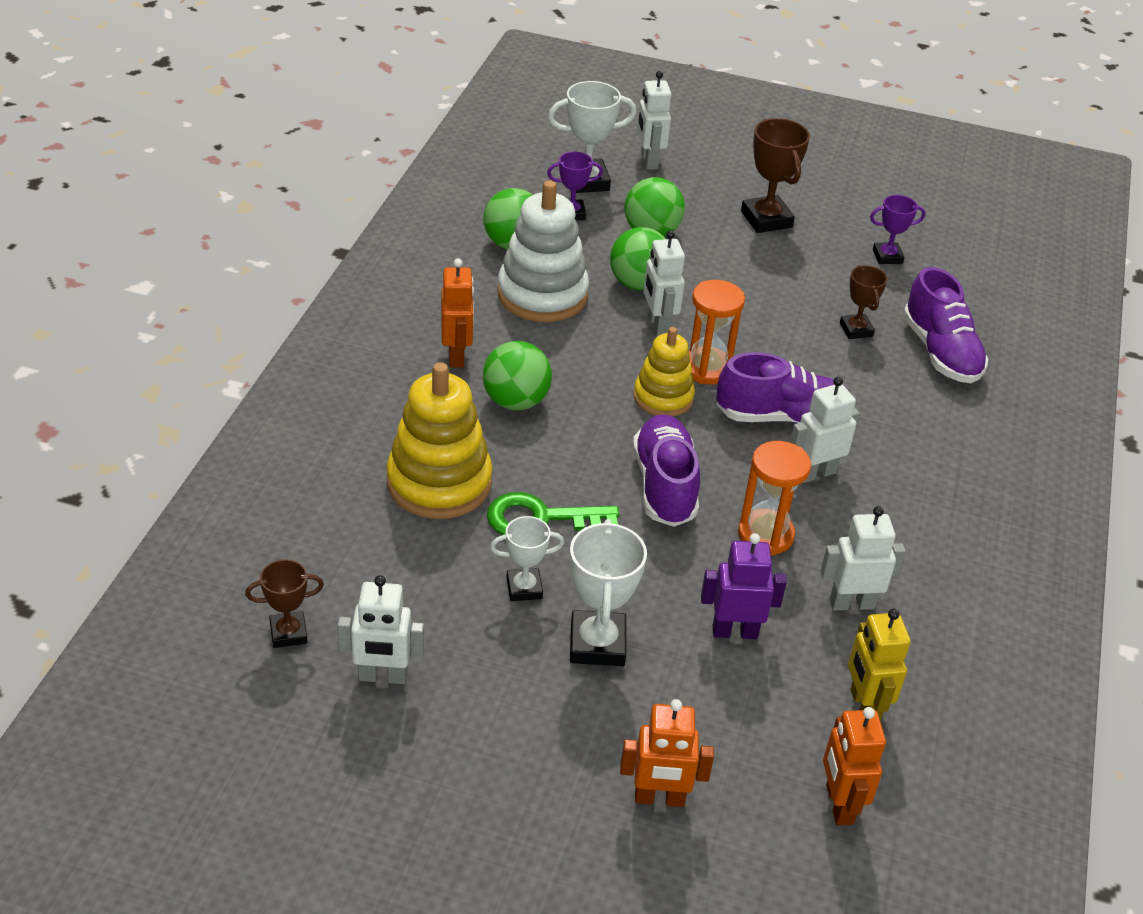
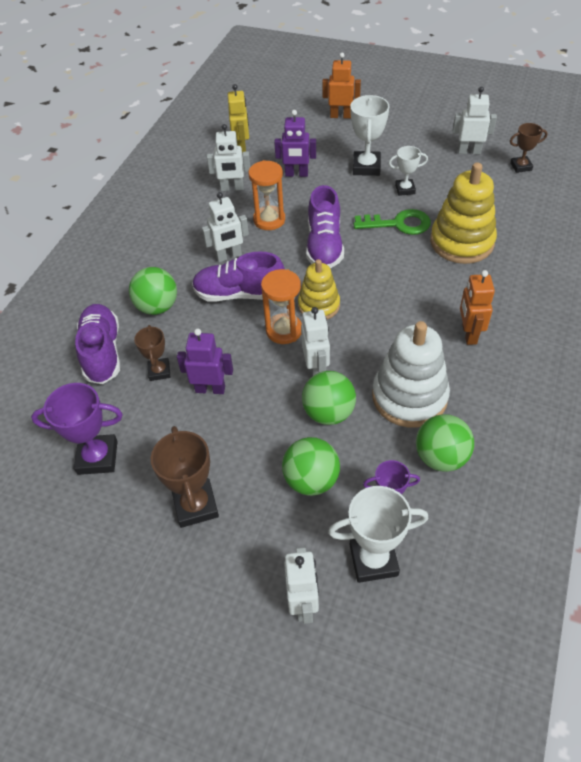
camera: 170 degrees left, 10 degrees up
(515, 401) = (421, 298): green ball -> green ball (157, 307)
(785, 310) = (210, 389): none -> purple robot
(838, 804) = (265, 116): orange robot -> none
(887, 256) = (97, 457): purple trophy -> purple trophy, size x1.63

